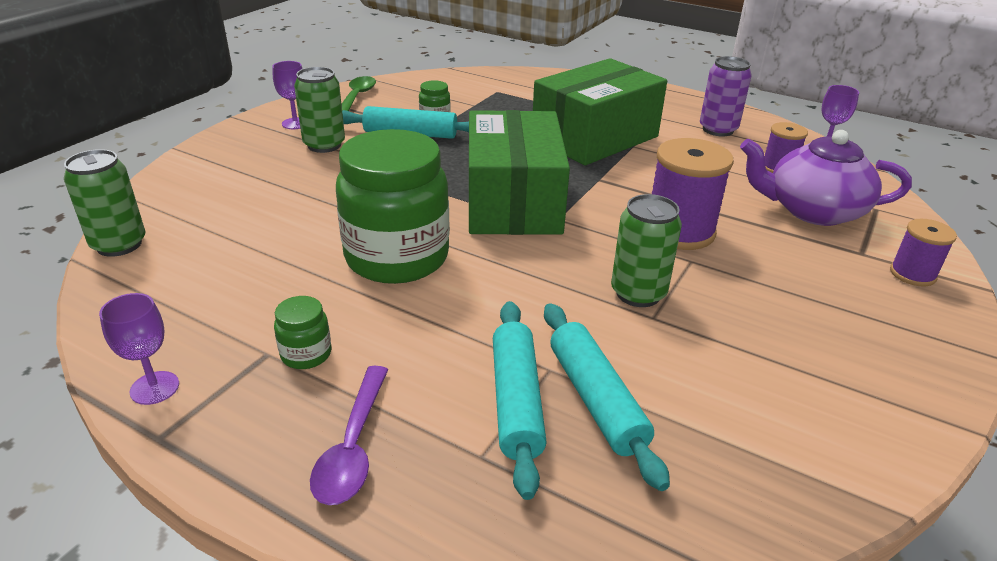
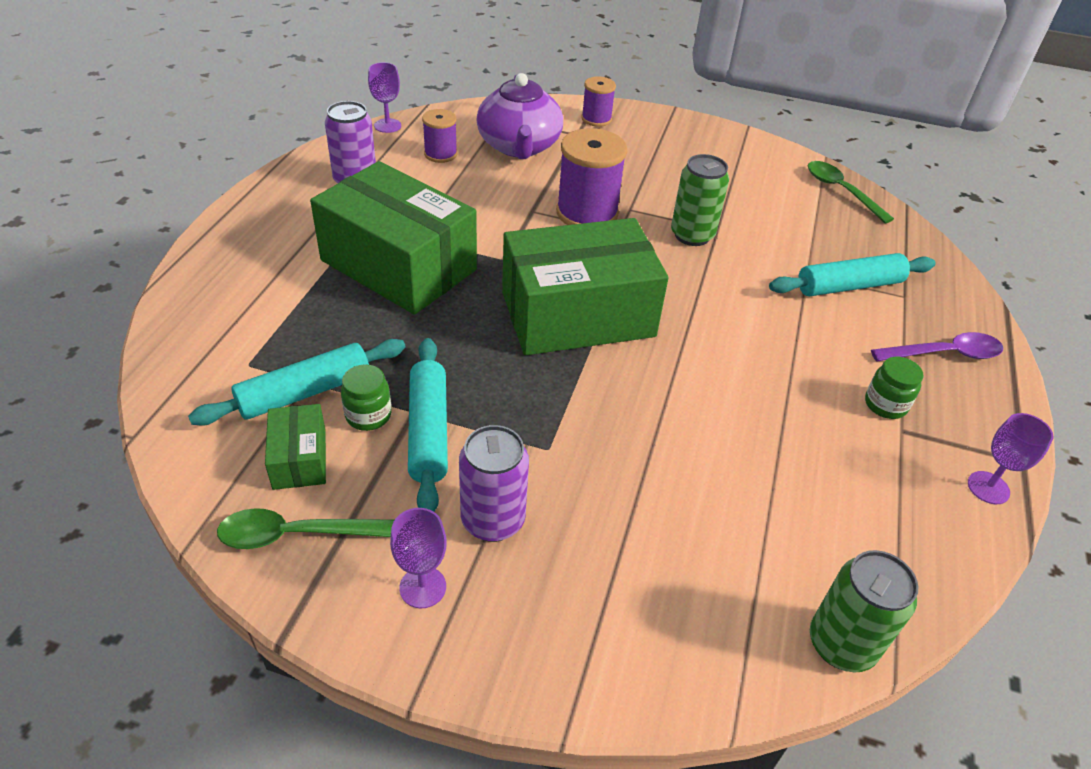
camera: 105 degrees left, 10 degrees up
(324, 145) = (493, 520): green can -> purple can
(397, 258) = (723, 380): green jar -> none
(410, 100) = (299, 459): none -> green box
(596, 399) = (821, 252): turquoise rolling pin -> turquoise rolling pin (304, 392)
(777, 490) = (841, 191): none -> green spoon

